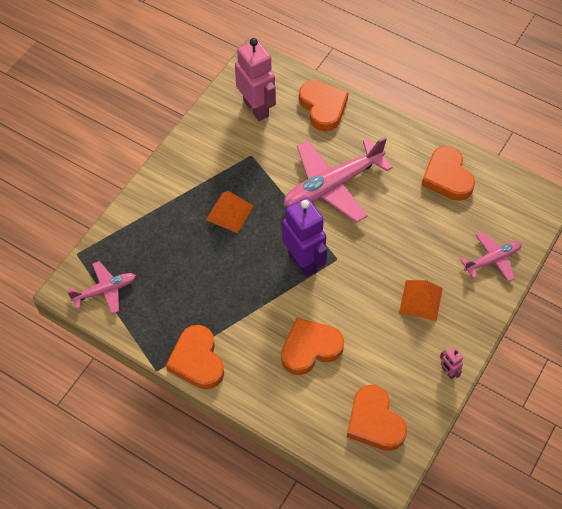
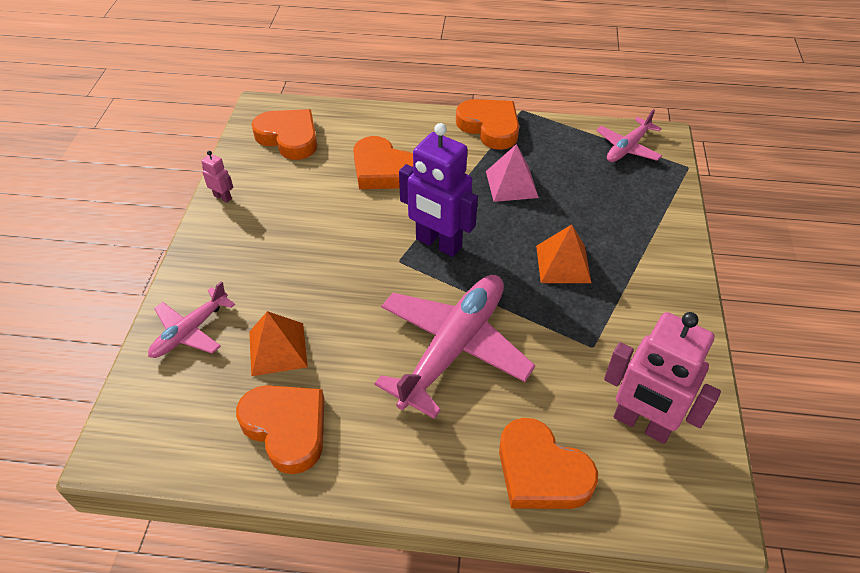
camera: 155 degrees right, 10 degrees down
(219, 292) = (511, 184): none -> pink pyramid
(310, 348) = (383, 170): orange heart -> orange heart turned 90 degrees clockwise
(420, 300) = (275, 252): orange pyramid -> orange pyramid (278, 349)

